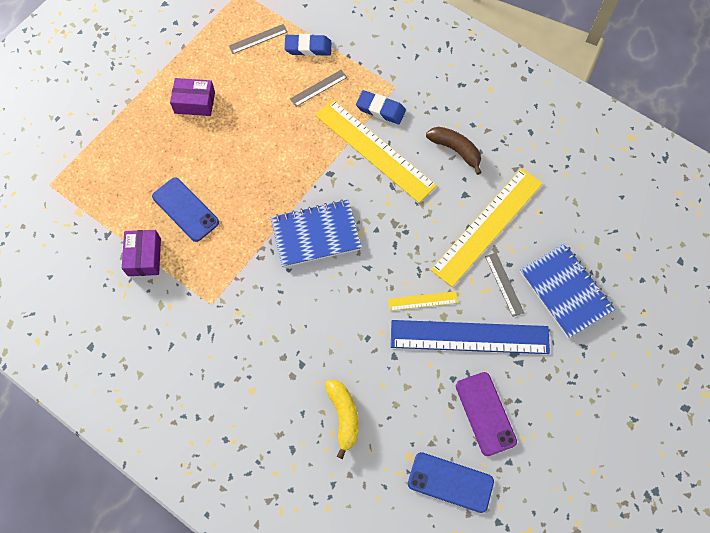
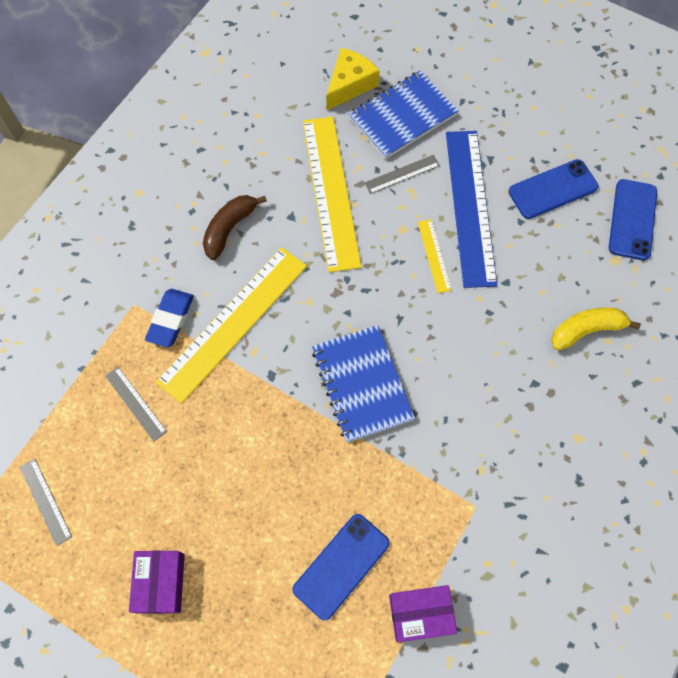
camera: 95 degrees left, 0 degrees up
(308, 48) = (65, 425): blue eraser -> none
(485, 413) = (552, 189): purple phone -> blue phone
(487, 226) = (331, 192): yellow ruler -> yellow ruler turned 45 degrees clockwise
(600, 250) = (349, 84): none -> yellow cheese

